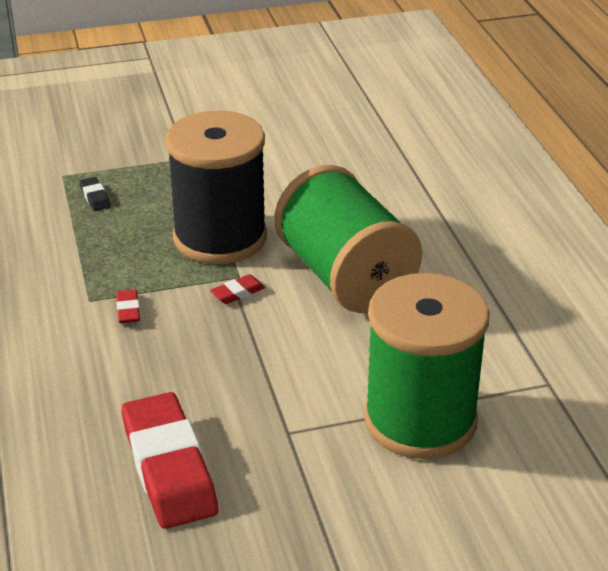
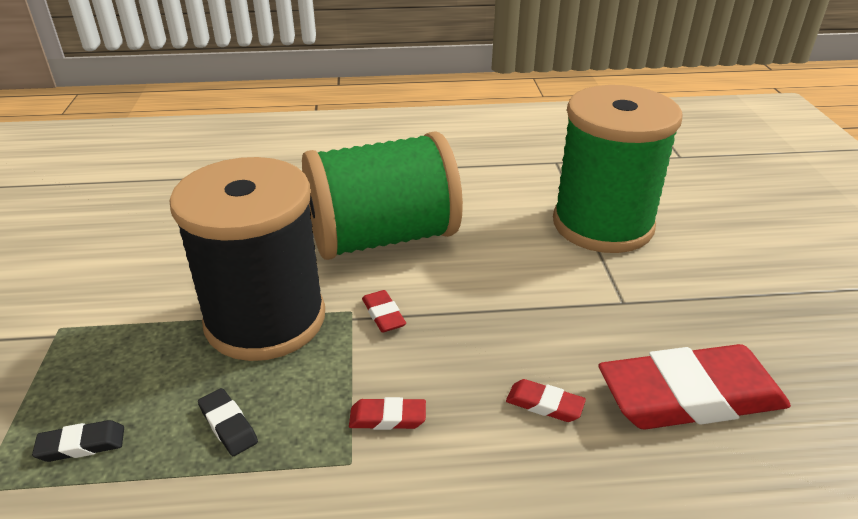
camera: 80 degrees left, 0 degrees up
(115, 245) = (228, 425): none -> black eraser
(150, 384) = (544, 404): none -> red eraser

